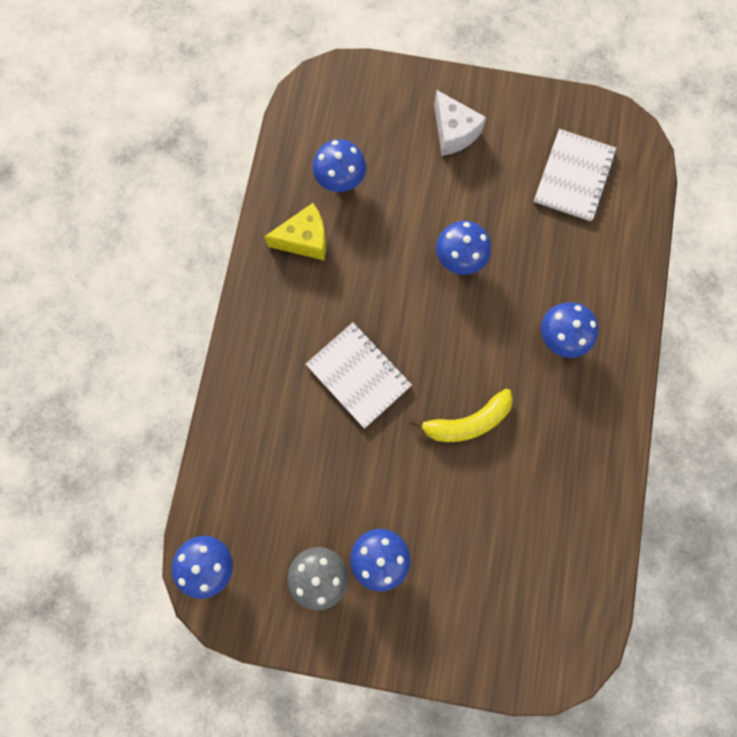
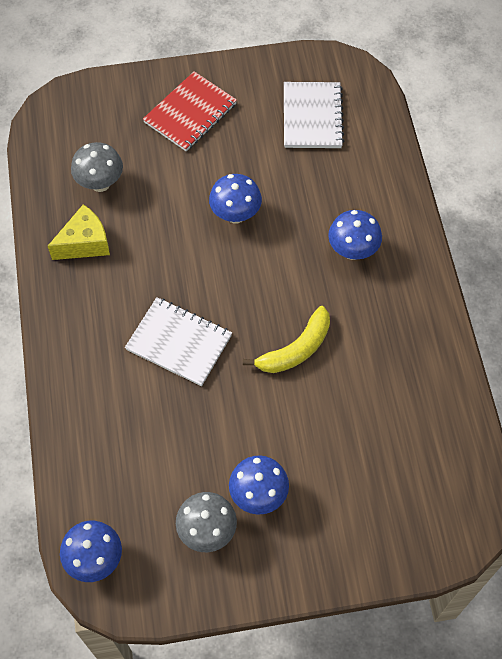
camera: 20 degrees left, 15 degrees down
(340, 180) = (100, 183): blue mushroom -> grey mushroom
(453, 132) = (190, 113): white cheese -> red notebook

